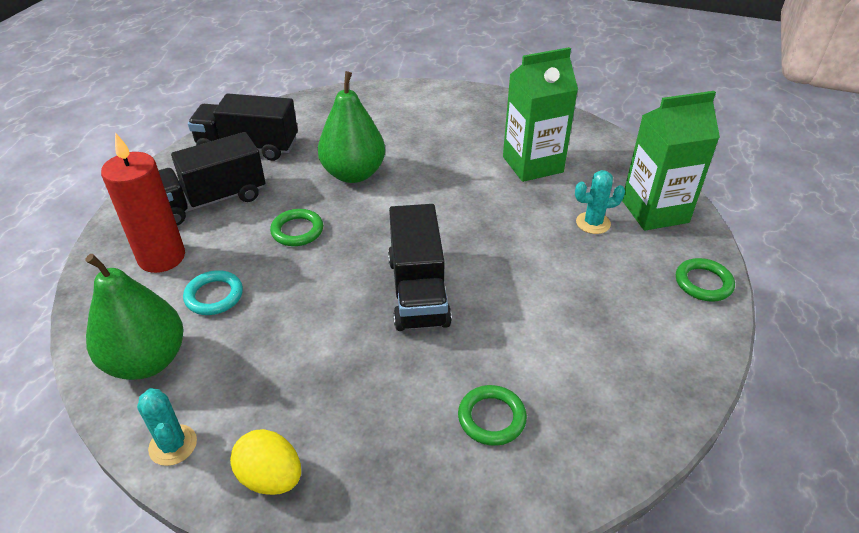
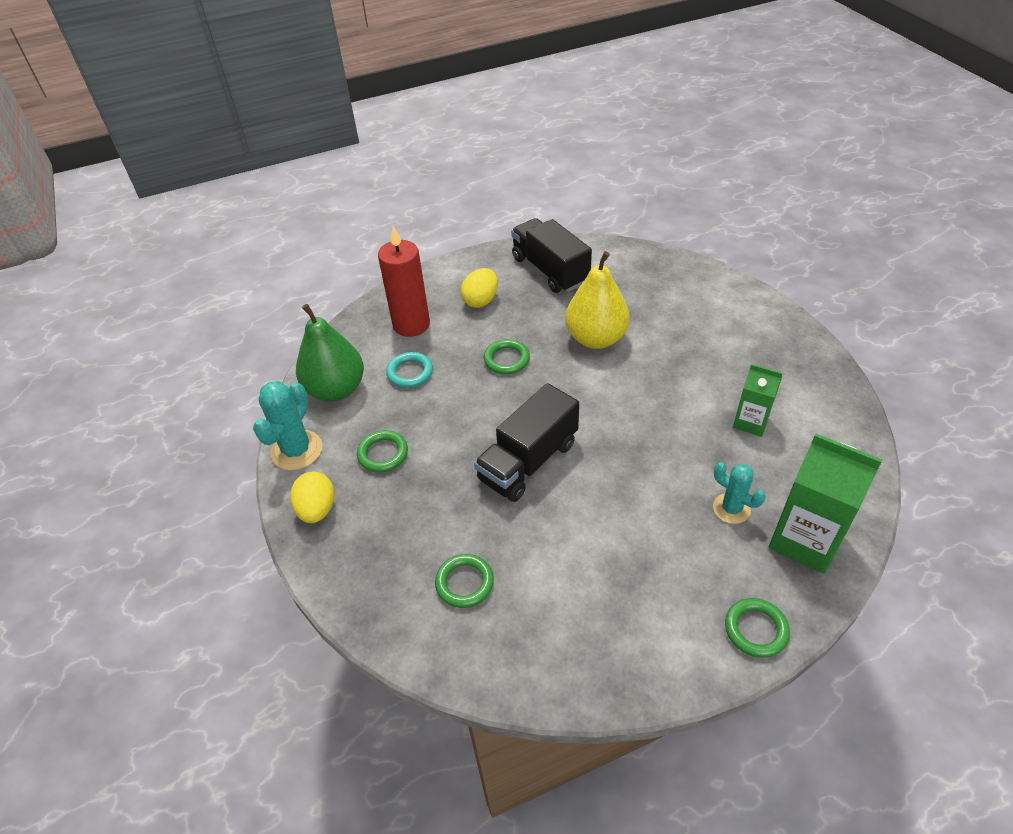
camera: 50 degrees right, 5 degrees up
(173, 445) = (297, 450): turquoise cactus -> turquoise cactus, size x1.54
(211, 201) = (481, 300): black truck -> yellow egg
(277, 378) = (383, 454): none -> green ring
(353, 174) = (596, 338): green pear -> yellow pear
(532, 164) = (751, 422): green carton -> green carton, size x0.58

